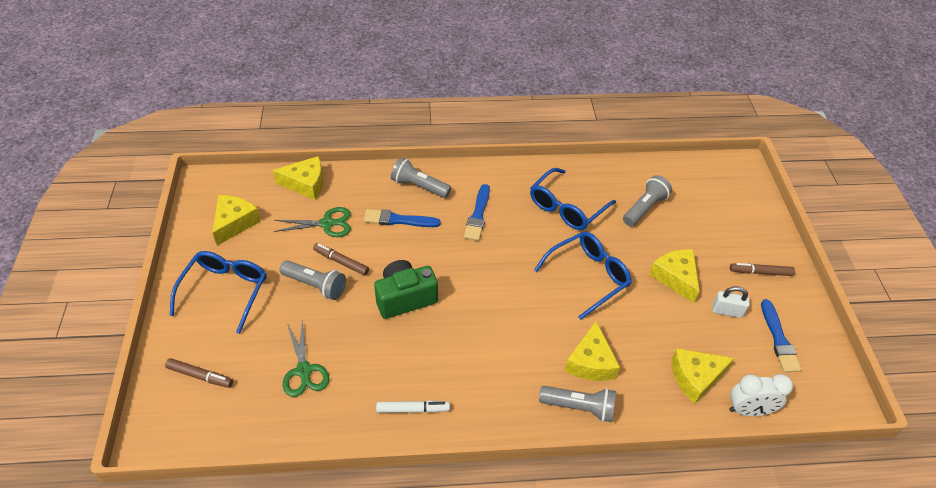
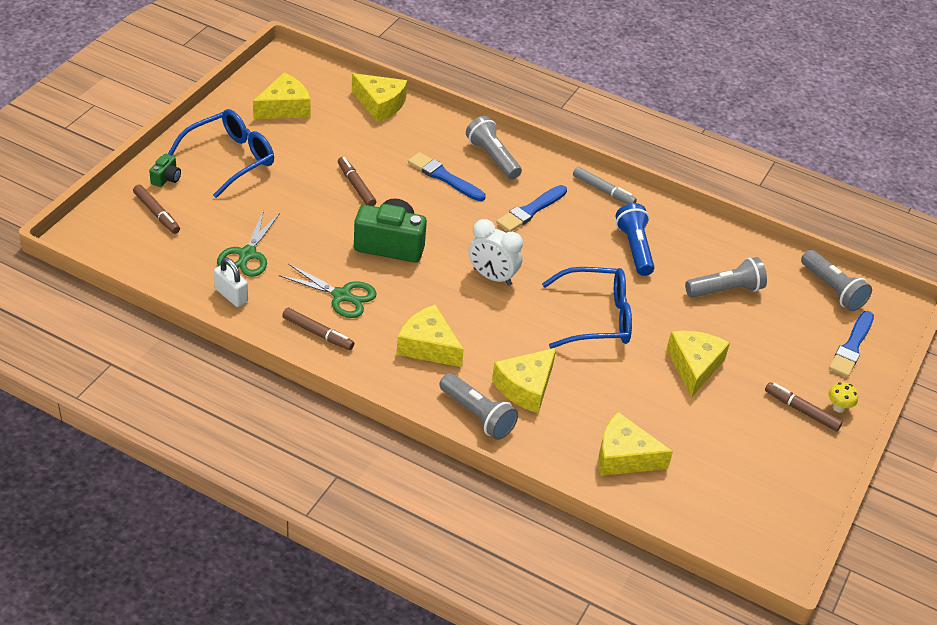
camera: 30 degrees right, 5 degrees down
(184, 338) = (166, 178): none -> green camera
(315, 285) = (315, 193): grey flashlight -> grey flashlight (832, 289)
(327, 223) = (371, 148): green scissors -> green scissors (341, 295)
(413, 409) = (318, 333): white marker -> brown marker
(499, 369) = (428, 346): none -> yellow cheese
(511, 174) = (603, 190): none -> grey marker
(566, 208) = (634, 248): blue glasses -> blue flashlight
(727, 311) = (722, 422): white padlock -> white padlock (231, 295)
(748, 410) = (653, 511): white clock -> white clock (492, 277)
(777, 257) = (838, 407): none -> yellow mushroom
(778, 339) = (756, 475): blue brush -> blue brush (852, 346)

